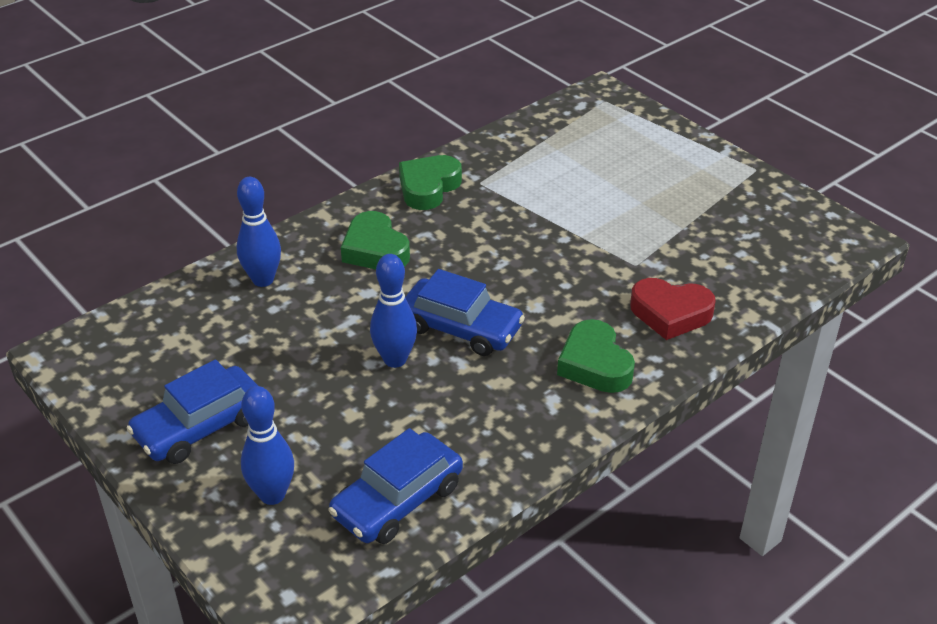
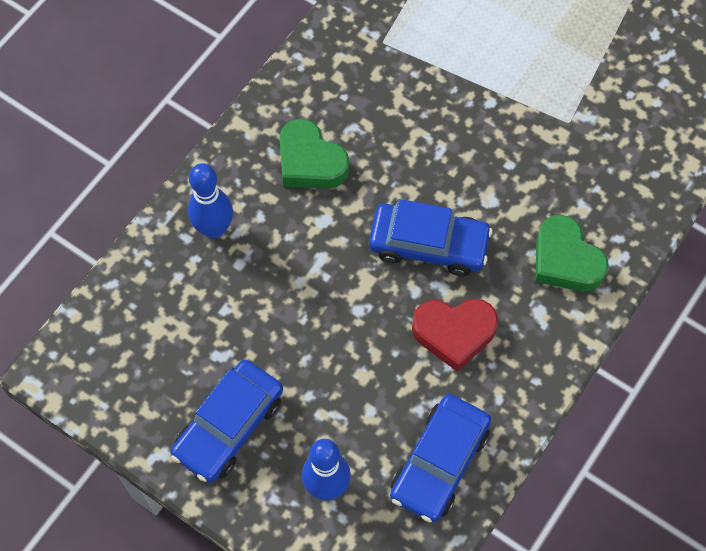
camera: 15 degrees left, 25 degrees up
(395, 359) = (380, 300): blue bowling pin -> none
(428, 187) = (333, 61): green heart -> none
(670, 313) = (618, 179): red heart -> red heart (454, 333)

